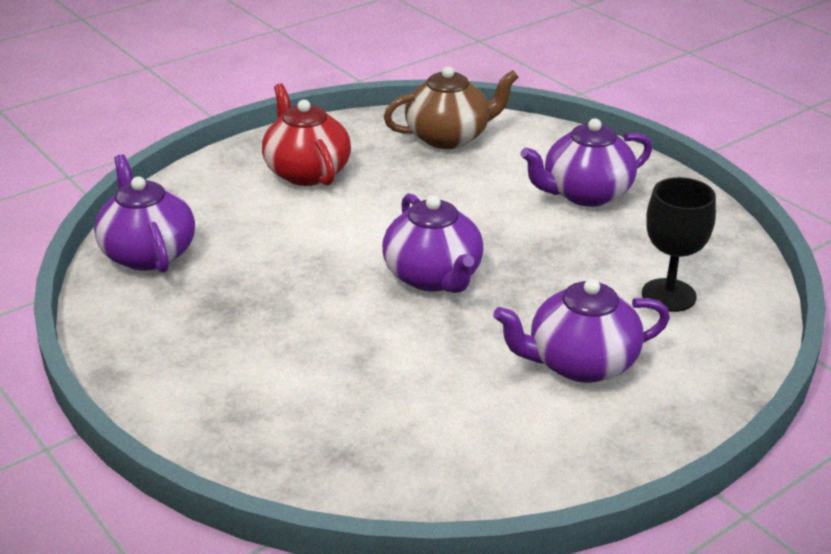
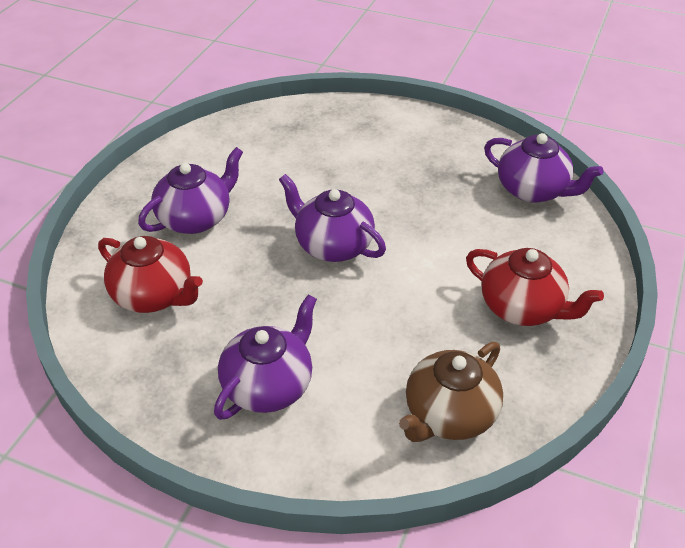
camera: 150 degrees right, 10 degrees up
(668, 295) = (154, 295): black goblet -> red teapot

